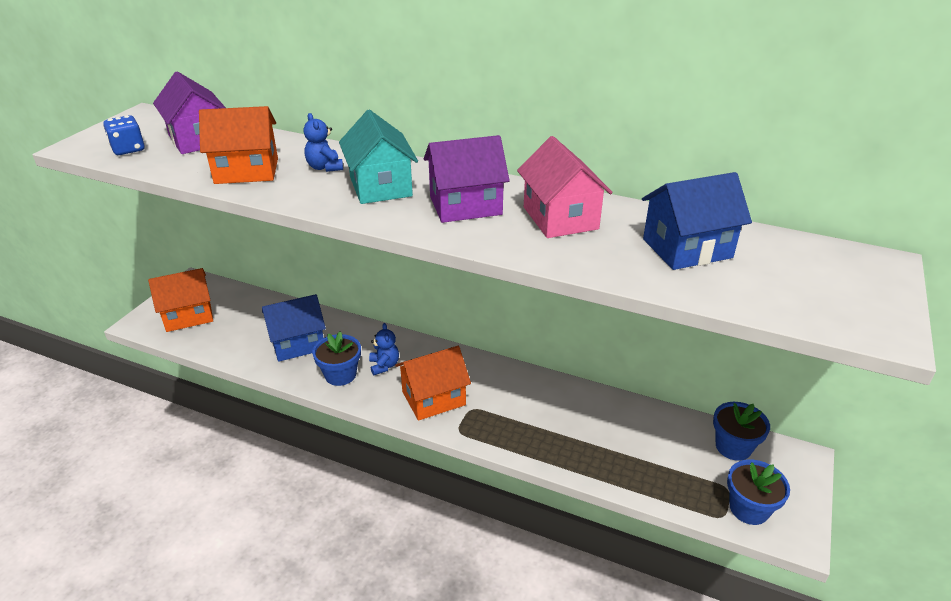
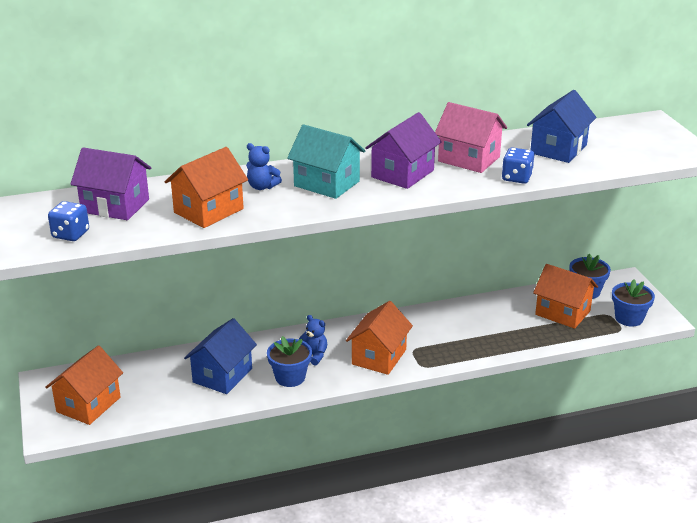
camera: 40 degrees left, 5 degrees down
(577, 261) = (516, 178): none -> blue dice
(674, 456) = (562, 313): none -> orange house

